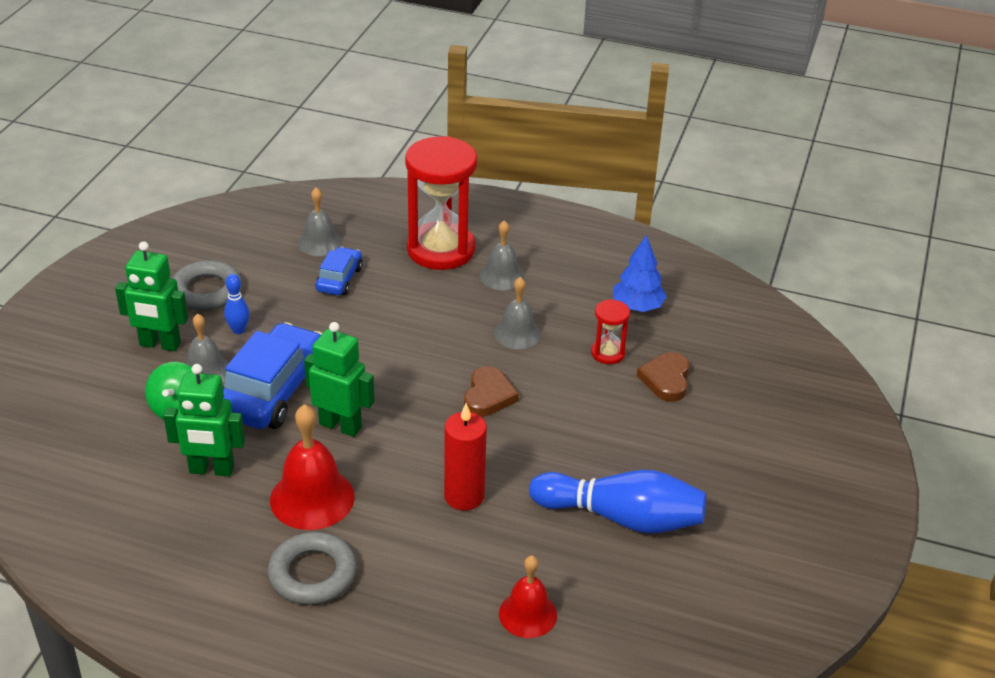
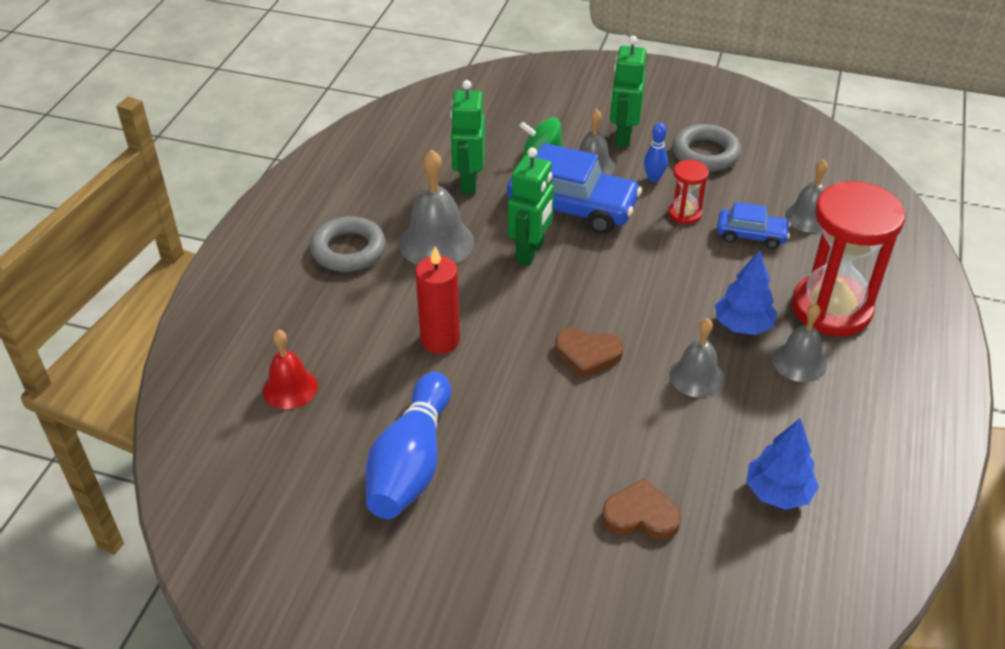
camera: 90 degrees right, 5 degrees up
(312, 498) = (436, 242): red bell -> grey bell
(457, 300) = (742, 325): none -> blue tree
(608, 353) = (679, 459): red hourglass -> red hourglass (684, 213)

